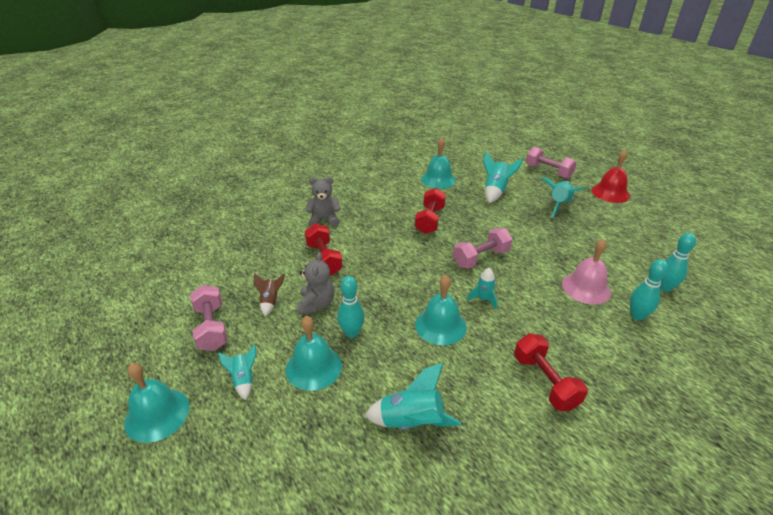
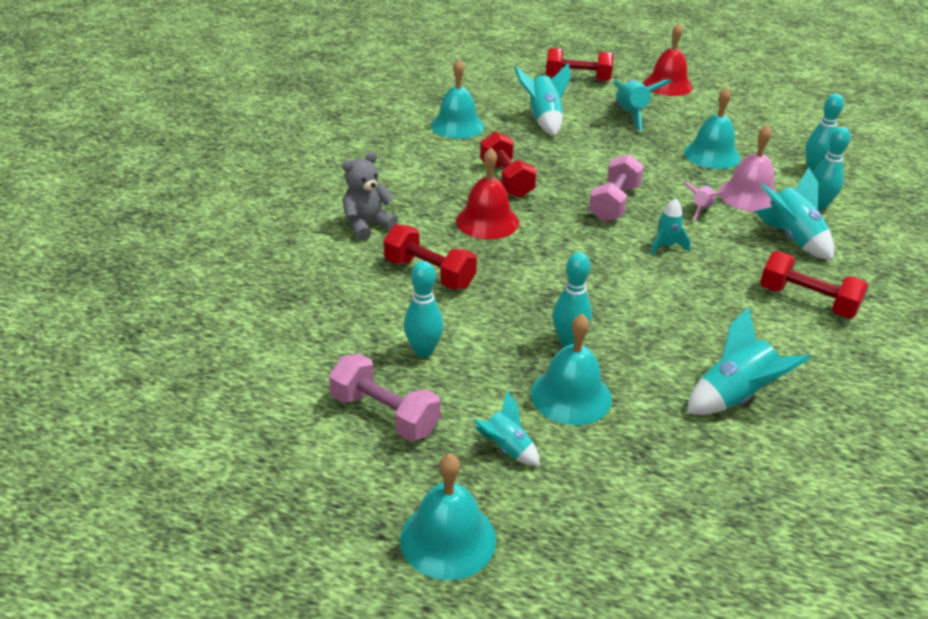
camera: 35 degrees left, 0 degrees up
(270, 301) = (423, 351): brown rocket -> turquoise bowling pin
(316, 304) = (487, 329): grey teddy bear -> none
(390, 241) = (487, 221): none -> red bell
(440, 325) = (654, 291): turquoise bell -> turquoise bell (712, 155)
(537, 284) = (701, 209): none -> pink rocket
(548, 172) = (577, 79): pink dumbbell -> red dumbbell
(585, 331) = (792, 239): none -> turquoise rocket

